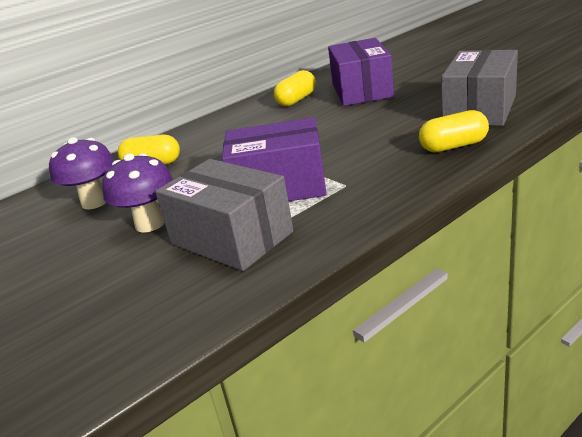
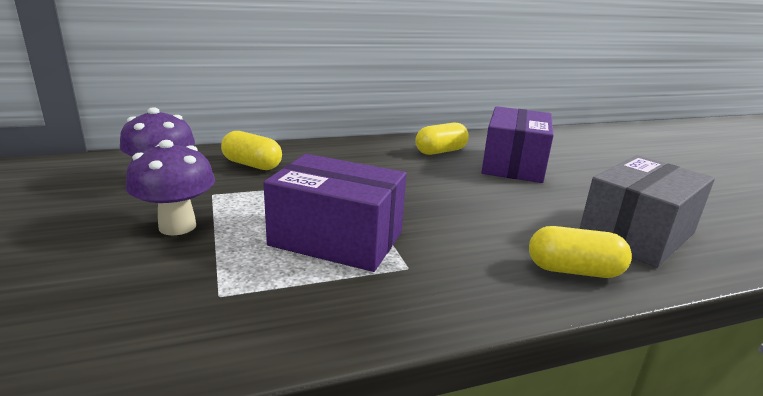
camera: 15 degrees right, 5 degrees down
(231, 238) = (228, 281): grey box -> none

